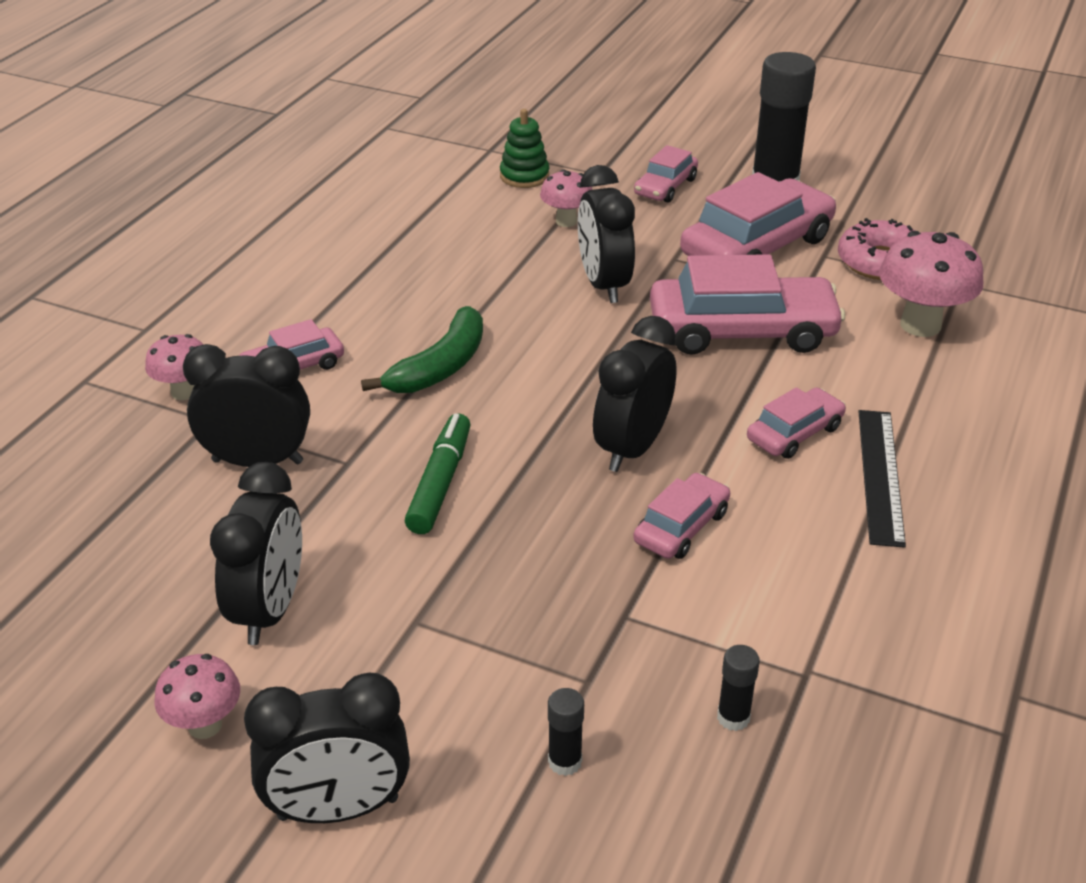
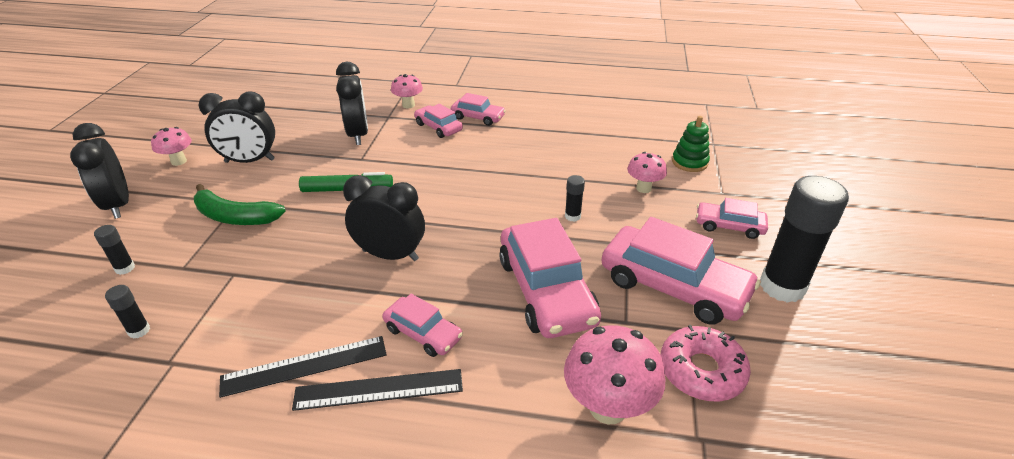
camera: 75 degrees right, 0 degrees up
(440, 366) = (454, 170): green banana -> green banana (235, 217)
(604, 285) = (572, 216): black clock -> black glue stick
(681, 527) = (313, 287): pink car -> pink car (478, 117)
(833, 536) = (304, 365): none -> black ruler

